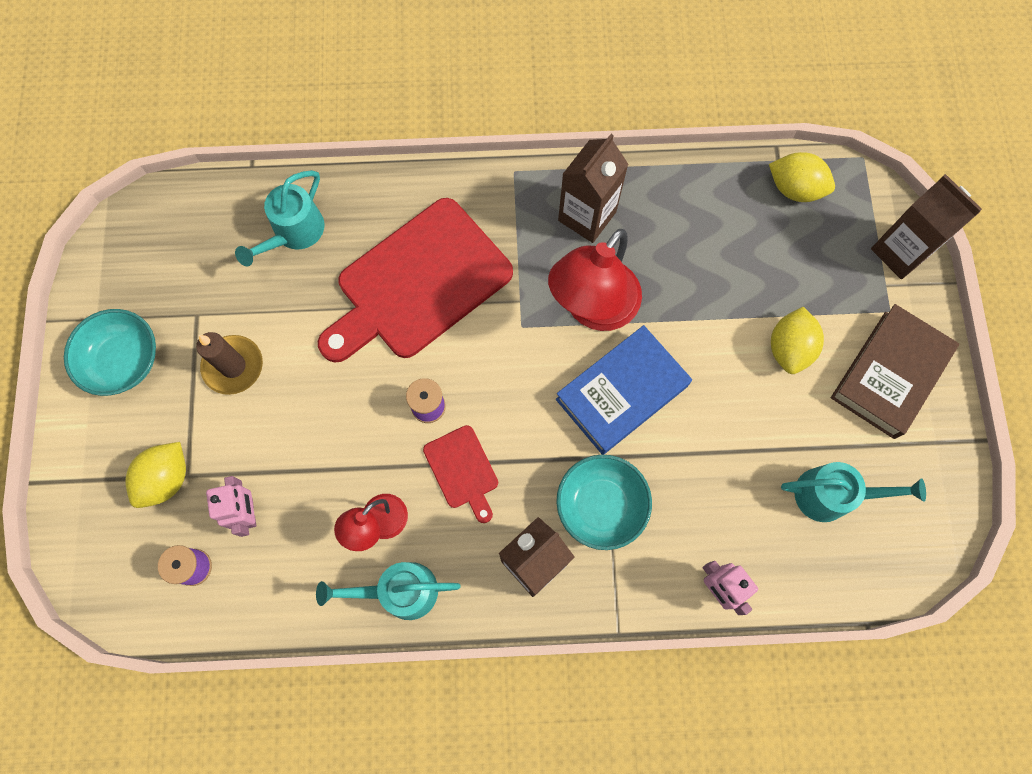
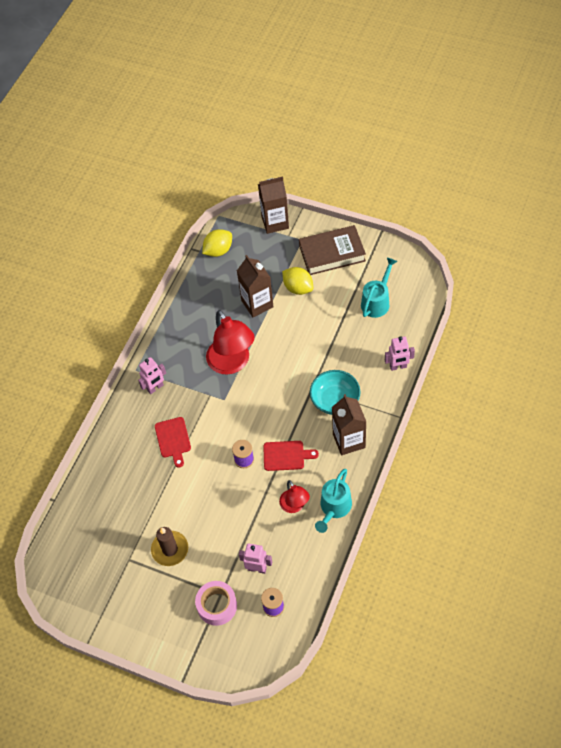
camera: 60 degrees left, 15 degrees down
(123, 361) = (135, 608): turquoise bowl -> none
(166, 479) = (217, 606): yellow lemon -> pink tape
(293, 233) = (108, 492): turquoise watering can -> none
(418, 283) = (173, 439): red cutting board -> red cutting board, size x0.45
(496, 214) = (155, 388): none -> pink robot
(587, 216) = (180, 346): brown carton -> brown carton (257, 304)
(621, 392) = (283, 368): blue book -> none
(889, 374) = (332, 253): brown book -> brown book turned 75 degrees counterclockwise

